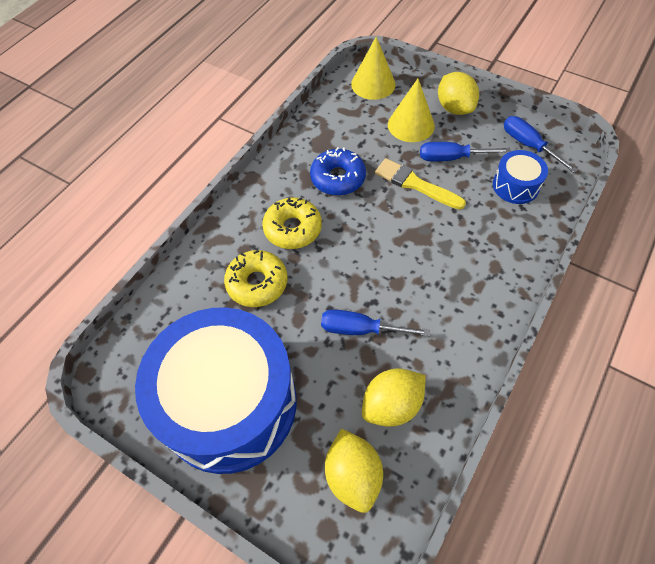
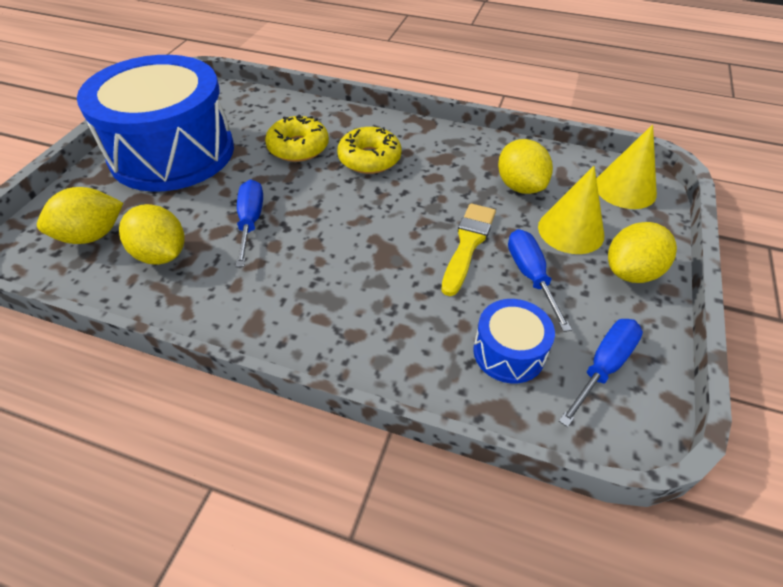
camera: 75 degrees right, 10 degrees down
(338, 178) = (451, 180): blue donut -> none
(356, 138) = (520, 186): none -> yellow lemon

